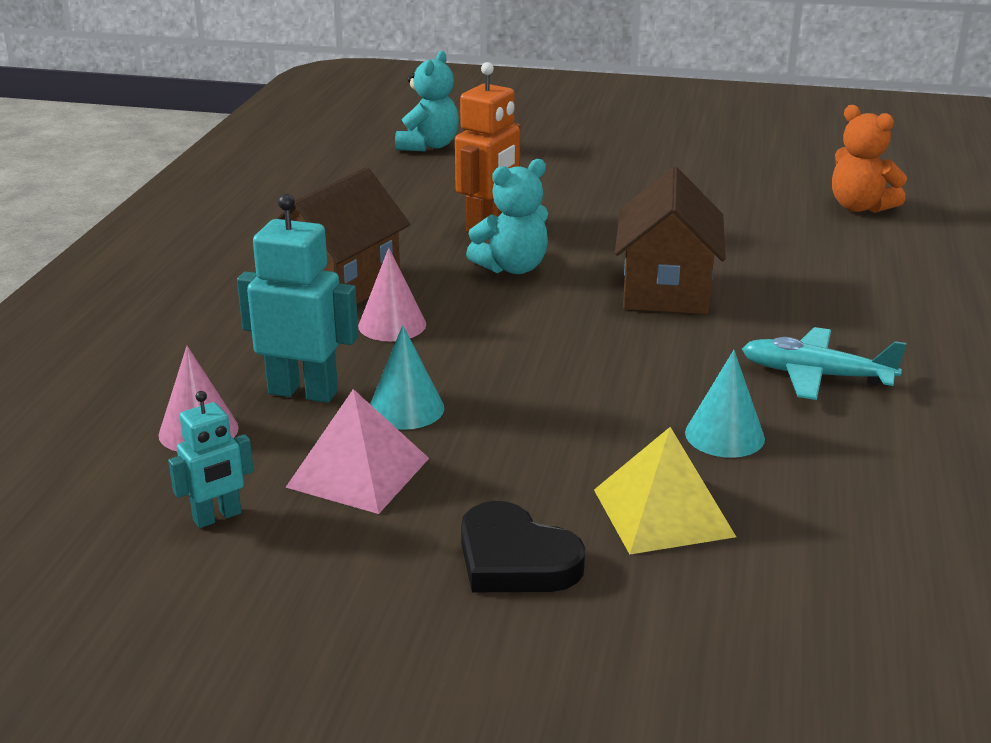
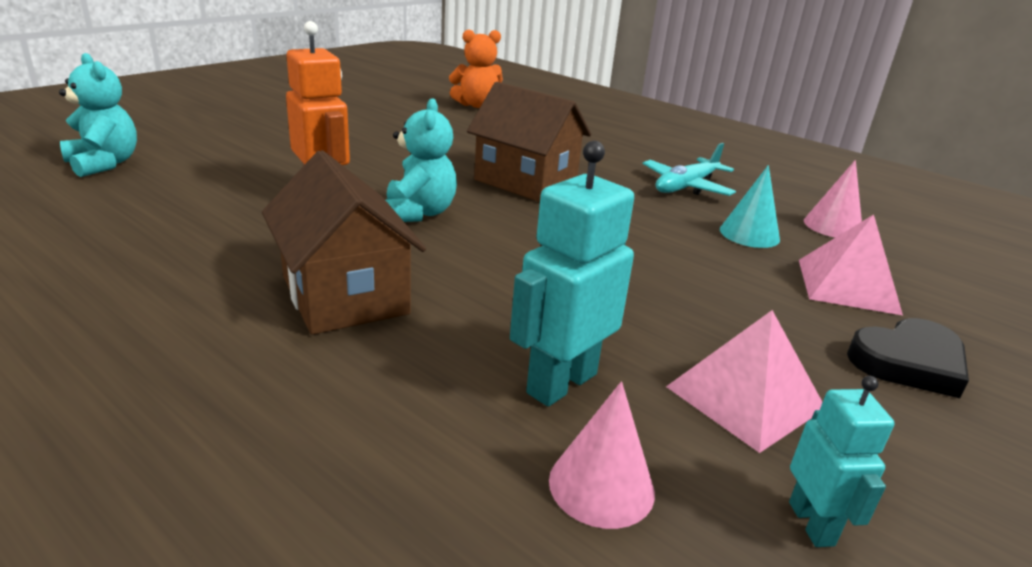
camera: 65 degrees left, 0 degrees up
(392, 325) = (463, 293): pink cone -> pink cone (833, 226)
(406, 409) = (636, 336): turquoise cone -> none
(663, 512) = (847, 285): yellow pyramid -> pink pyramid

